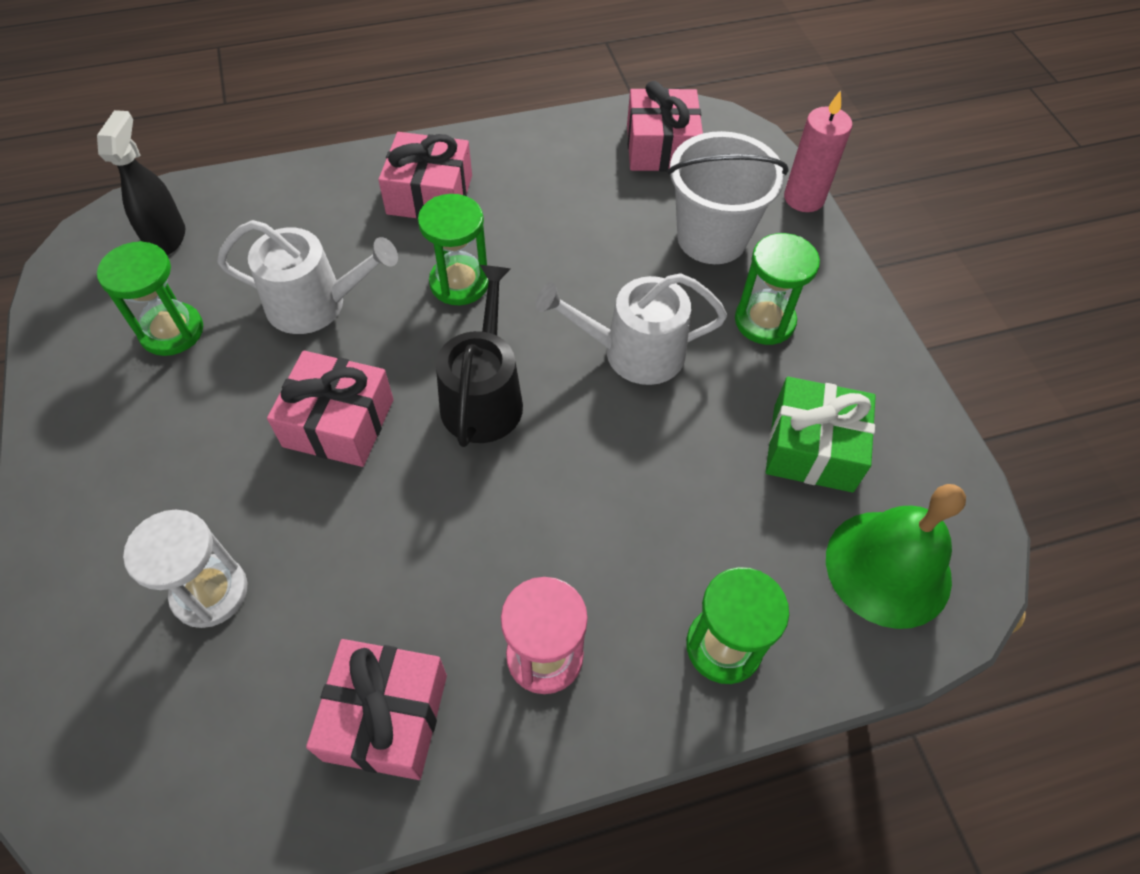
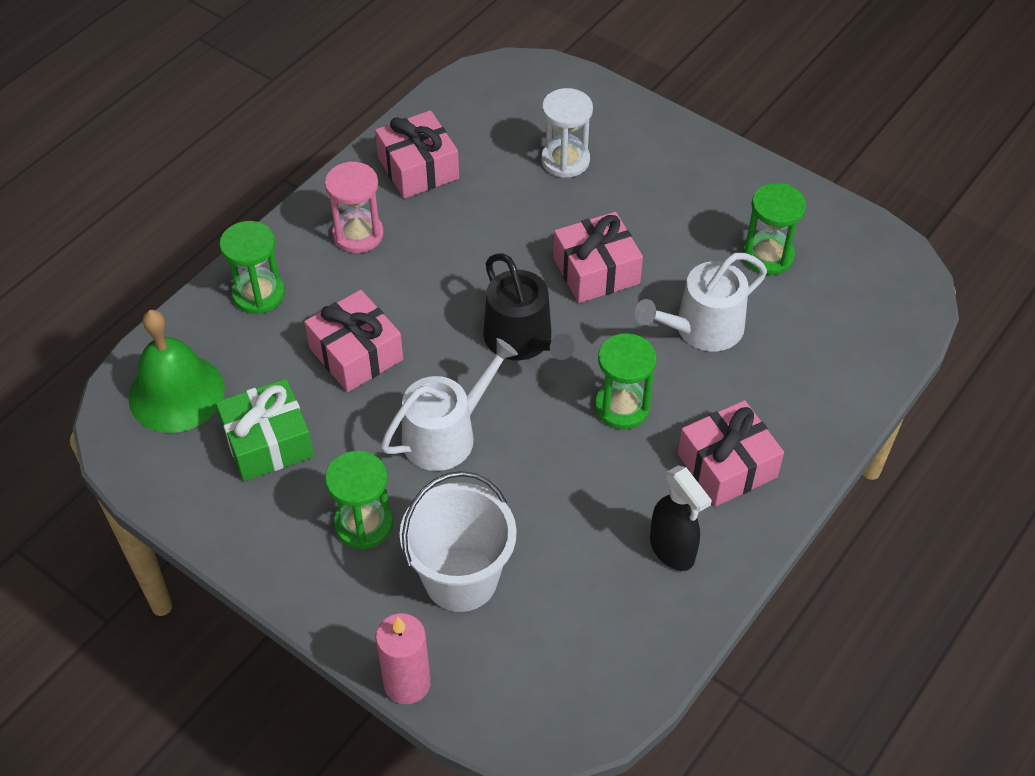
camera: 145 degrees right, 5 degrees down
(167, 238) = (862, 307): black spray bottle -> black spray bottle (672, 550)
(661, 147) = (584, 656): pink gift -> pink gift (356, 354)

